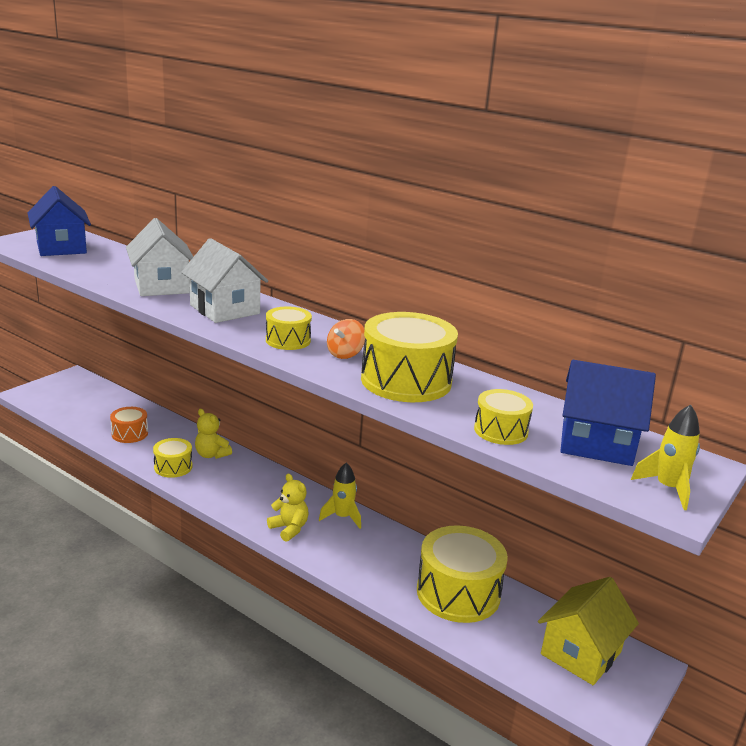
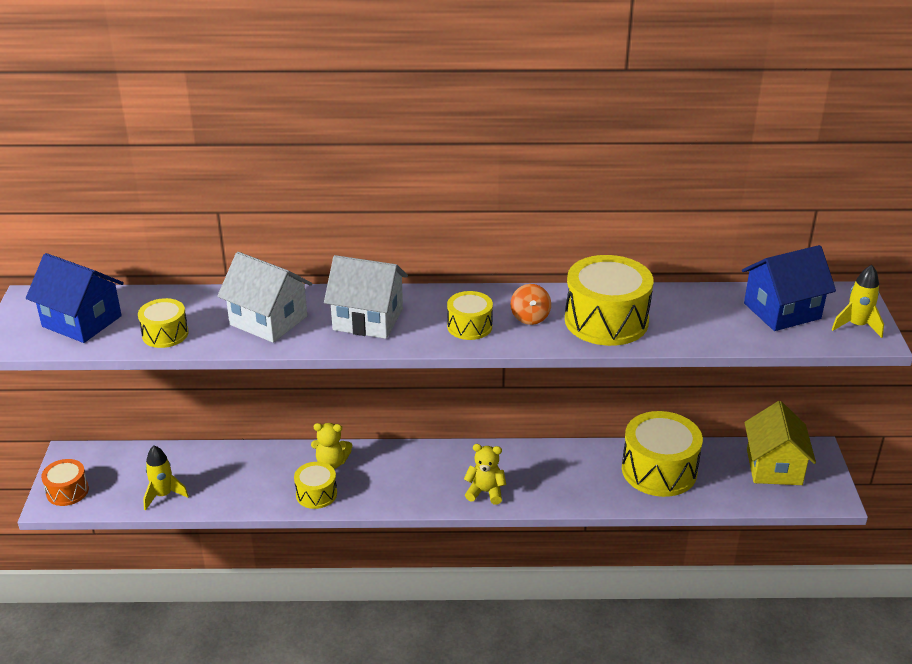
camera: 35 degrees left, 10 degrees up
(130, 434) = (227, 485): orange drum -> orange drum (67, 491)
(342, 517) = (510, 458): yellow rocket -> yellow rocket (163, 495)
(501, 430) = (720, 332): yellow drum -> yellow drum (165, 334)

